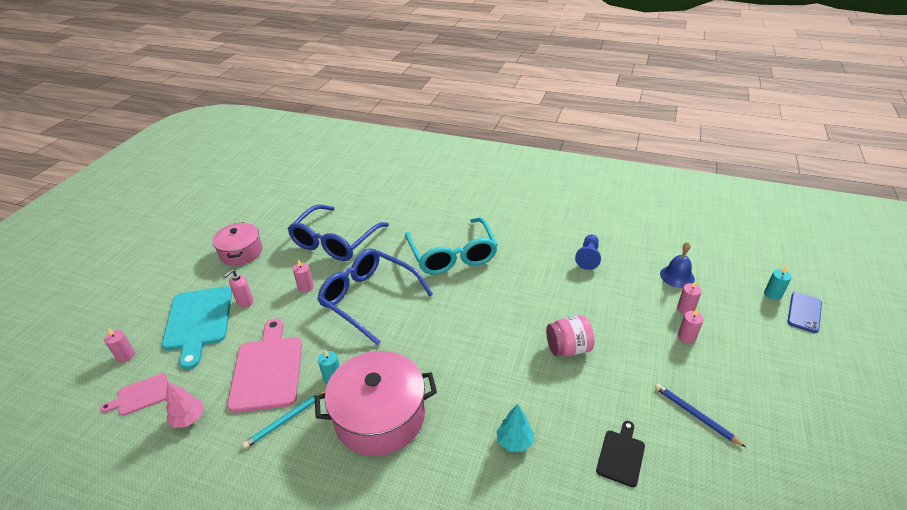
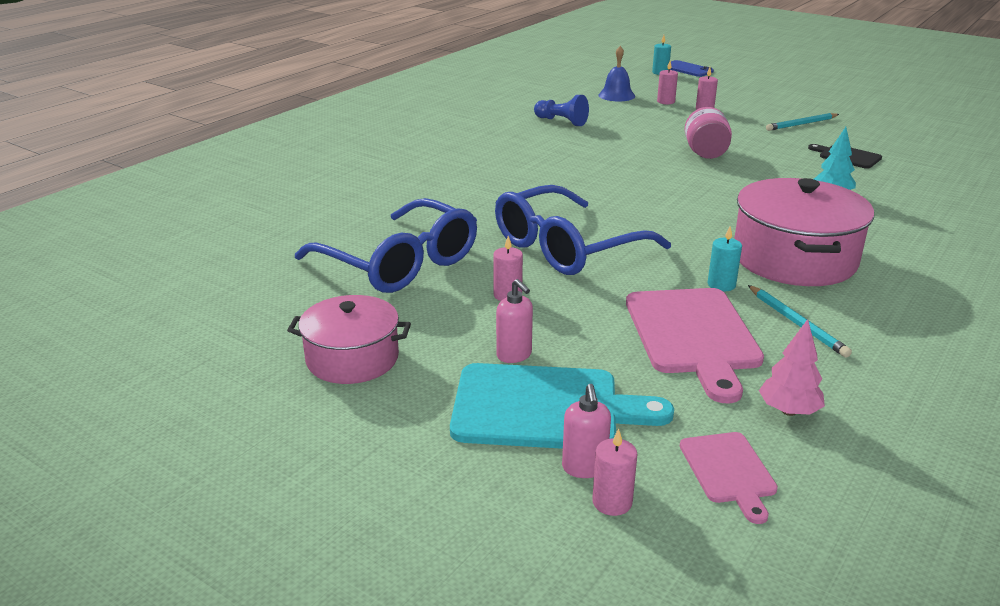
camera: 75 degrees left, 10 degrees down
(151, 343) = (584, 468): none -> pink soap dispenser
(267, 369) = (693, 335): pink cutting board -> pink cutting board turned 105 degrees counterclockwise
(452, 255) = (504, 185): turquoise glasses -> none
(695, 415) = (802, 124): blue pencil -> turquoise pencil

